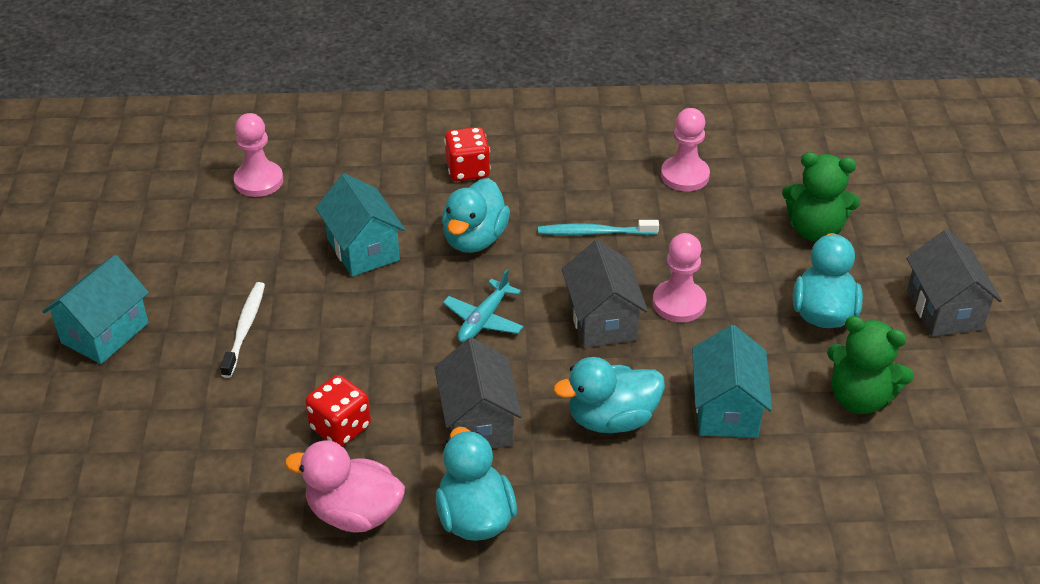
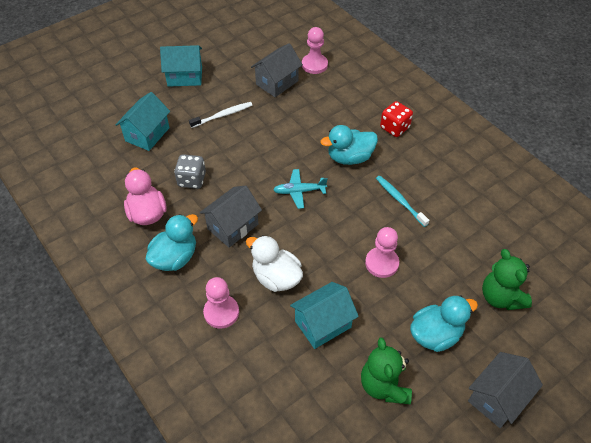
camera: 55 degrees right, 10 degrees up
(340, 427) = (192, 180): red dice -> grey dice
(363, 249) = (305, 123): turquoise house -> turquoise house (147, 134)
(602, 320) = (340, 237): grey house -> grey house (277, 82)
(611, 419) = (276, 277): turquoise duck -> white duck
(685, 175) = (482, 214): pink pawn -> pink pawn (221, 312)

